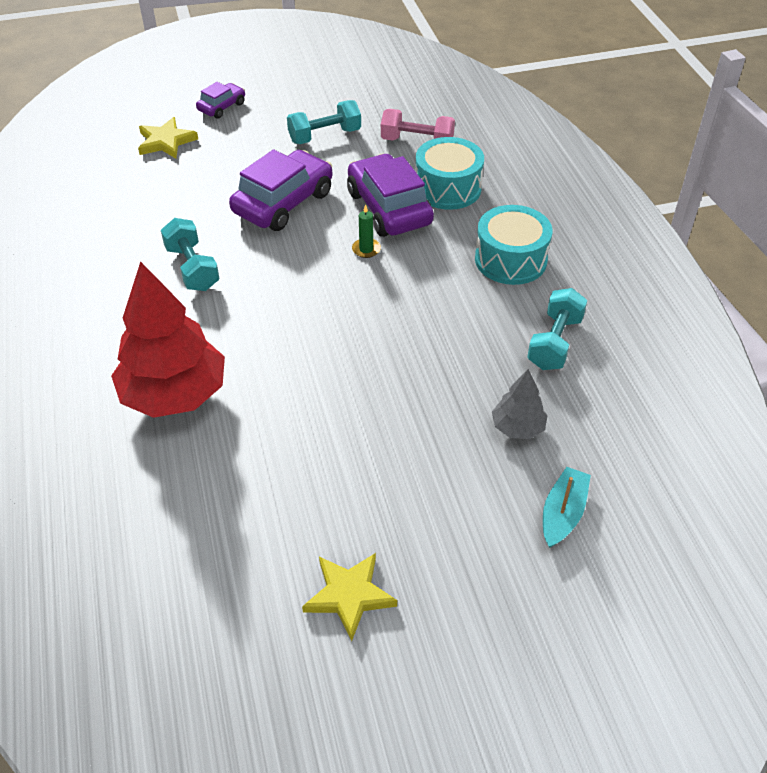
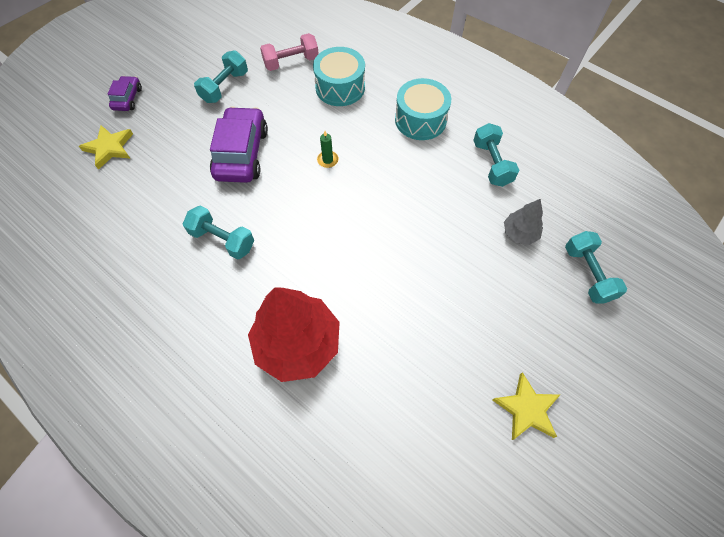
camera: 35 degrees left, 15 degrees up
(389, 208) = (316, 121): purple car -> none
(563, 513) = (588, 274): turquoise boat -> turquoise dumbbell

